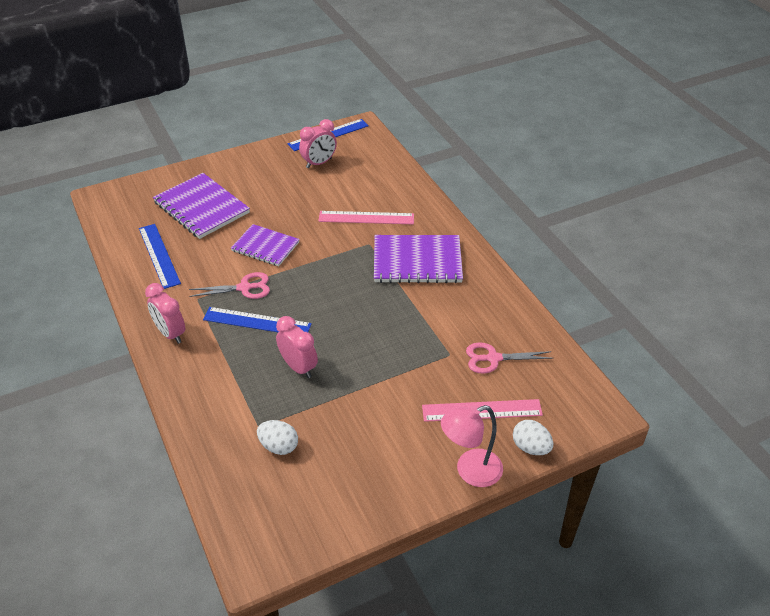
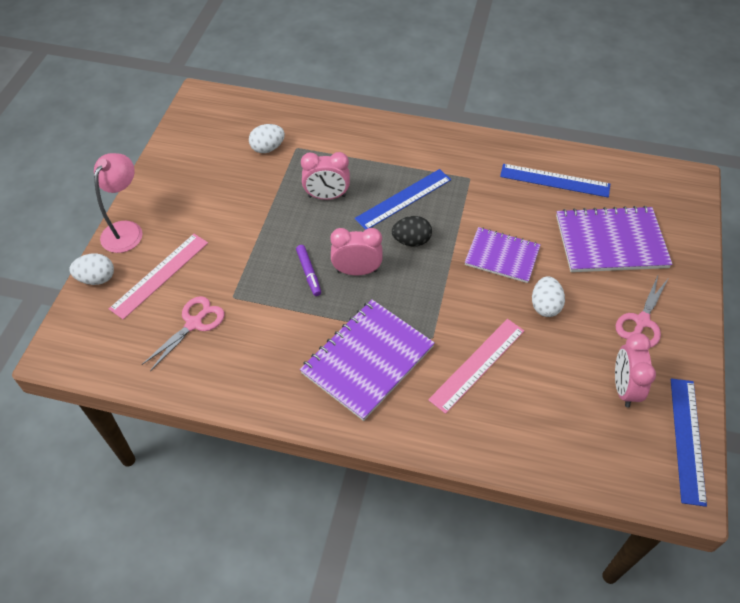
camera: 130 degrees right, 10 degrees up
(170, 333) = (442, 146): pink clock -> pink clock (357, 271)
(244, 288) = (455, 212): pink scissors -> pink scissors (641, 321)
(265, 246) = (502, 256): purple notebook -> purple notebook turned 45 degrees clockwise
(290, 212) = (545, 306): none -> white egg
(296, 295) = (411, 241): none -> black egg
(384, 329) = (309, 273): none -> purple marker

